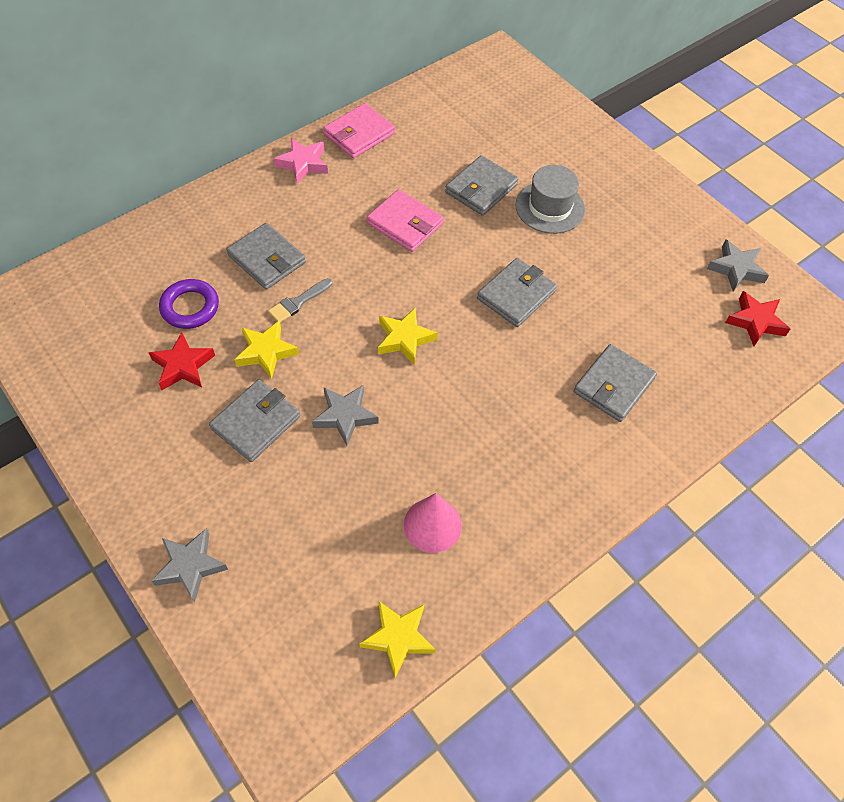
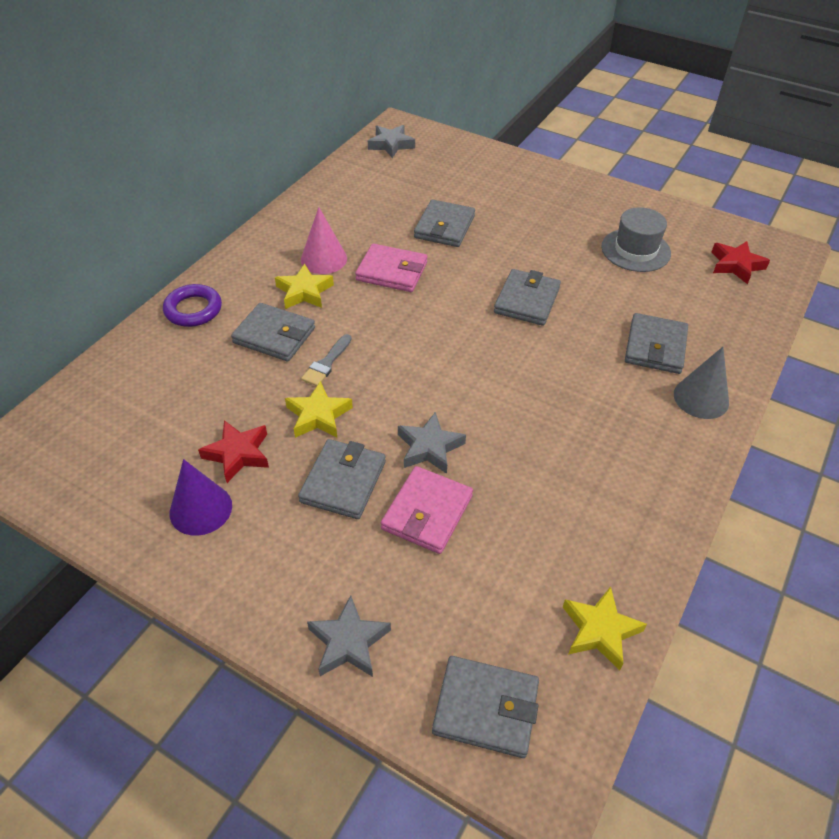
camera: 20 degrees left, 10 degrees down
(131, 406) = (200, 509): none -> purple cone
(190, 307) = (217, 399): purple ring -> purple ring (193, 309)
(268, 664) = (486, 708): none -> grey wallet
(303, 164) = (266, 248): pink star -> none
(359, 134) = (307, 212): pink wallet -> pink wallet (427, 512)
(404, 339) = (447, 365): yellow star -> yellow star (304, 292)
(432, 525) = (569, 515): pink cone -> pink cone (323, 259)
(550, 207) = (513, 226): grey hat -> grey hat (635, 250)
(625, 454) = (701, 398): none -> grey cone
(736, 269) = (695, 231): grey star -> grey star (391, 145)

